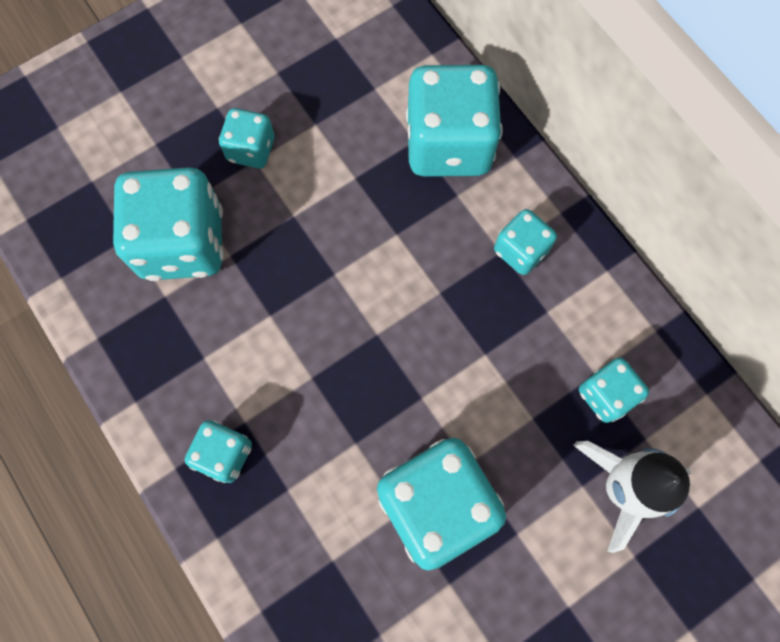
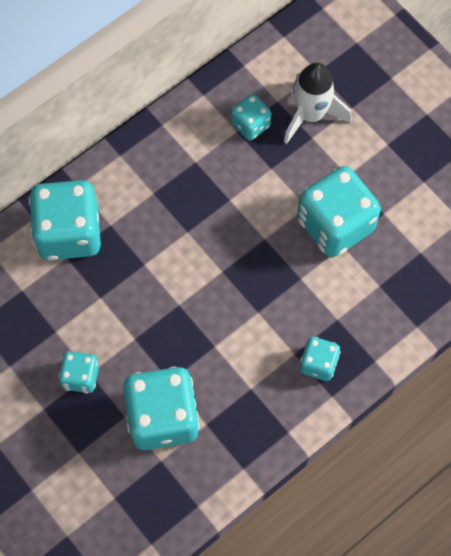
camera: 95 degrees left, 5 degrees down
(520, 251) = (151, 180): turquoise dice -> none

